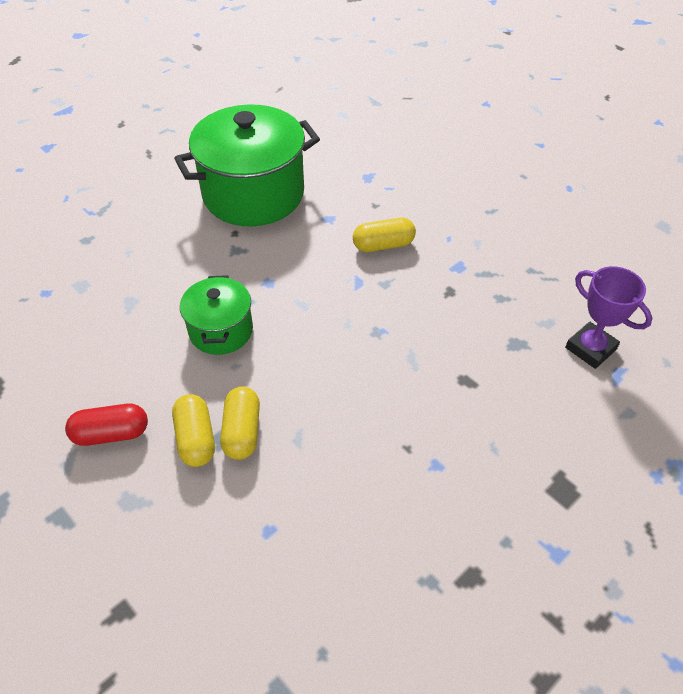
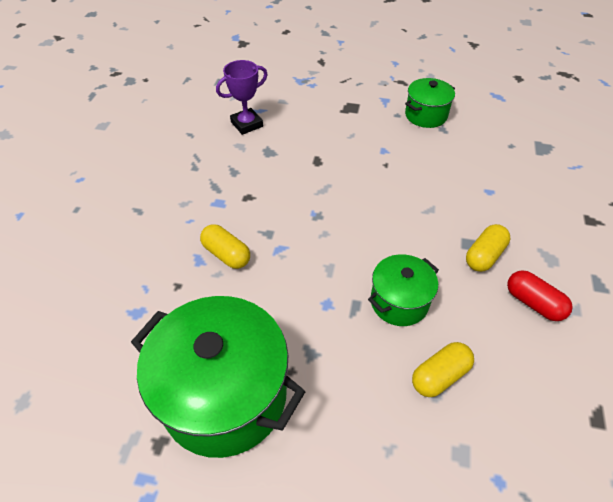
camera: 125 degrees left, 0 degrees up
(242, 431) = (454, 237): yellow capsule -> yellow capsule (439, 376)
(479, 584) = (426, 115): none -> green pot
(590, 348) = (247, 124): purple trophy -> purple trophy turned 45 degrees clockwise

